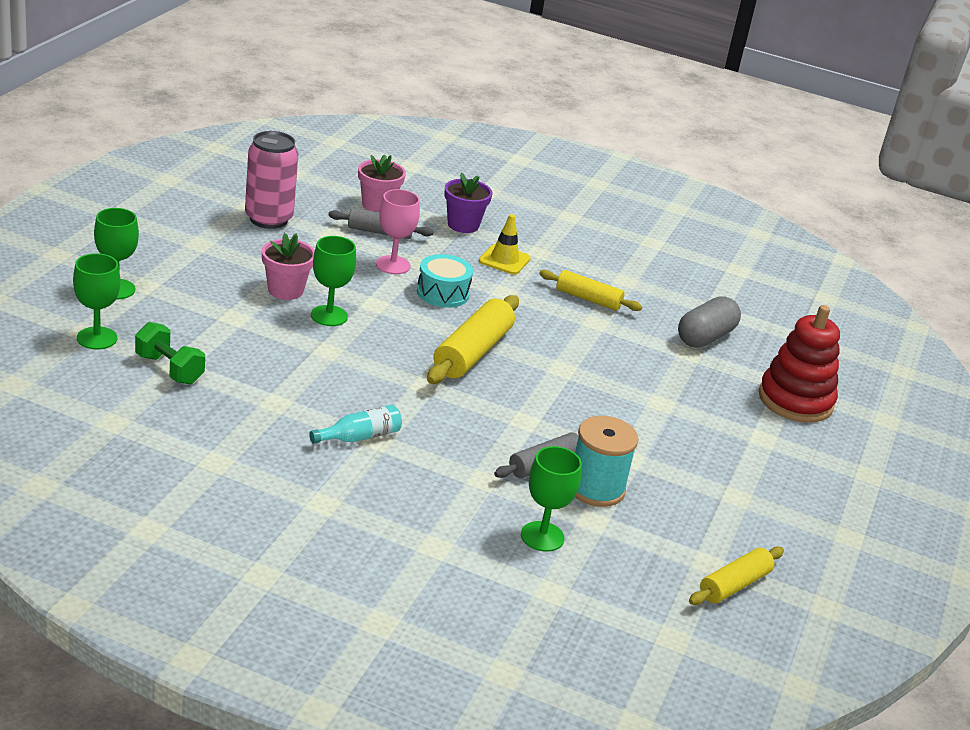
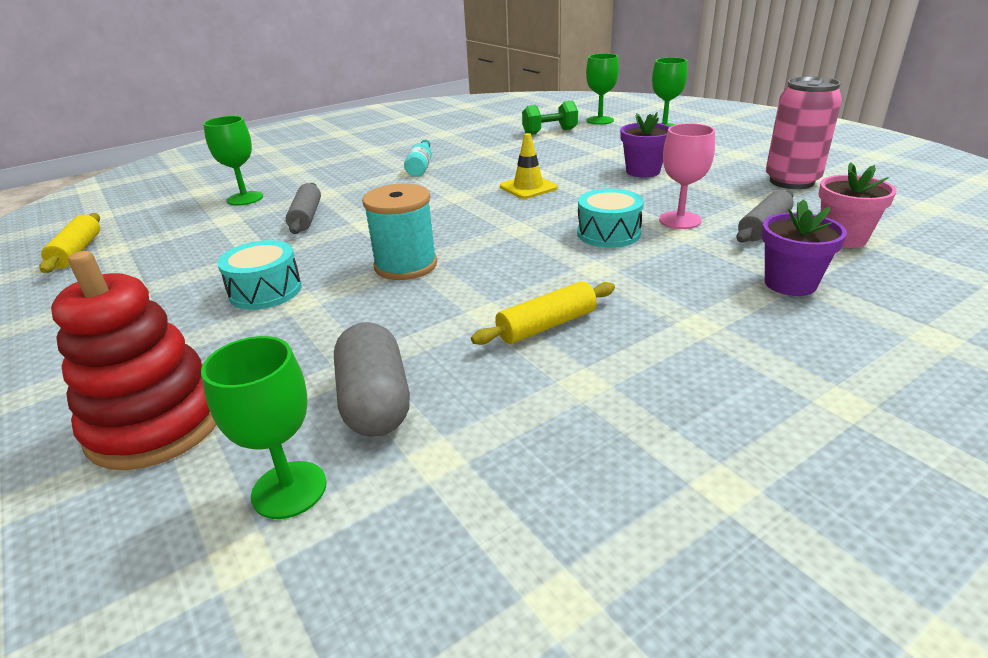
camera: 130 degrees right, 0 degrees up
(285, 290) = (643, 171): pink flower pot -> purple flower pot
(329, 316) = (591, 180): green goblet -> green goblet (289, 489)
(472, 352) = (487, 224): yellow rolling pin -> none
(504, 260) = (678, 289): yellow traffic cone -> yellow traffic cone (528, 187)
(596, 488) = (252, 229): turquoise spool -> turquoise spool (406, 265)
(666, 426) = (265, 291): none -> turquoise drum

